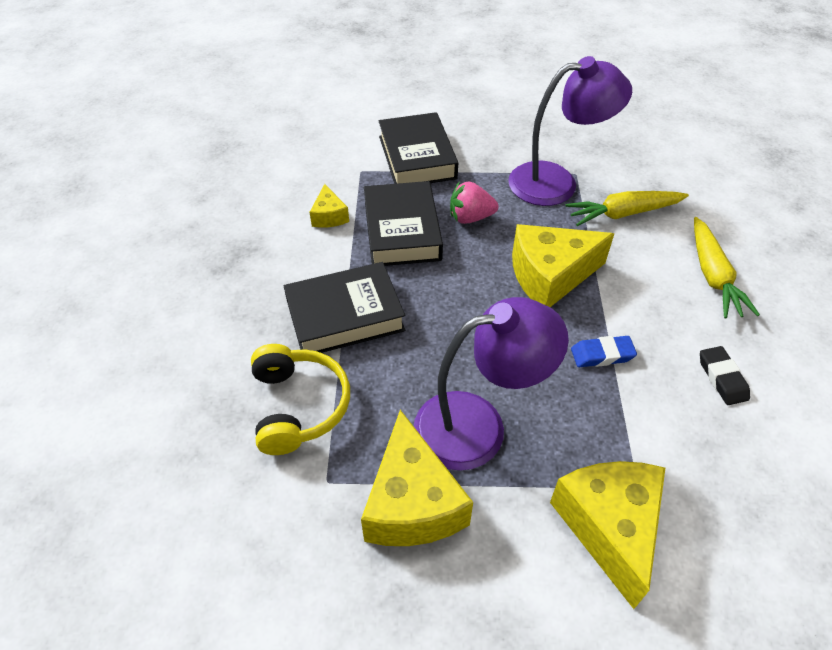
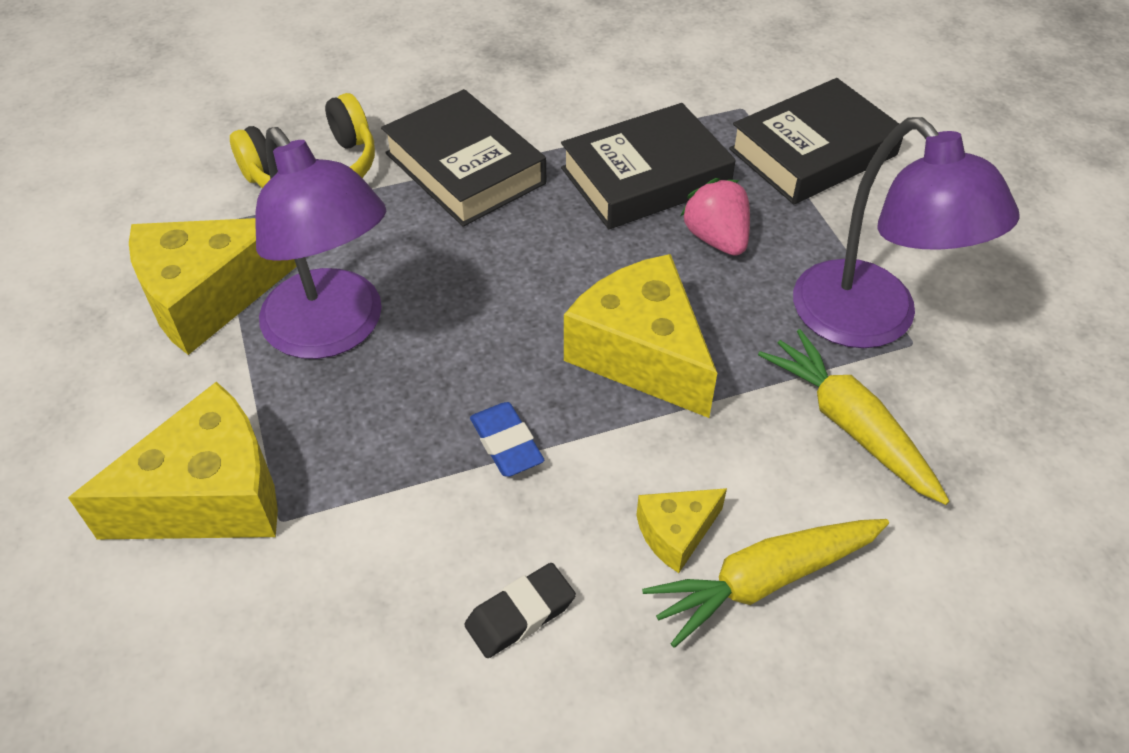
camera: 70 degrees right, 0 degrees up
(329, 216) = (632, 106): yellow cheese -> yellow cheese (676, 533)

